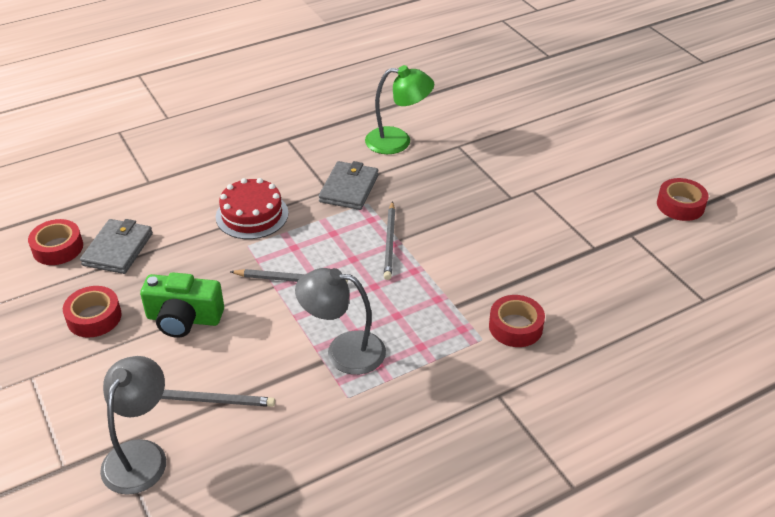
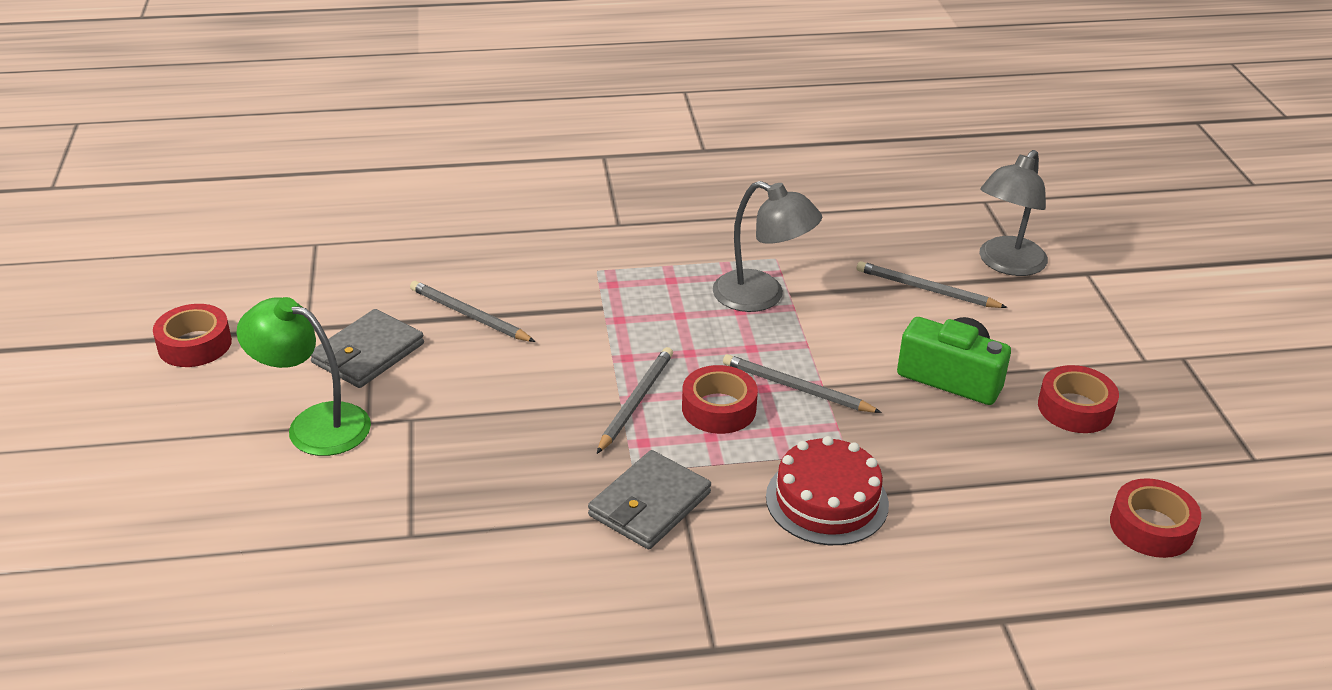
camera: 160 degrees left, 5 degrees down
(118, 249) = (1050, 499): grey wallet -> grey wallet (368, 353)
(398, 141) = (509, 578): green lamp -> green lamp (314, 424)
(515, 327) = (550, 271): red tape -> red tape (719, 408)
(540, 272) = (469, 315): none -> grey pencil

